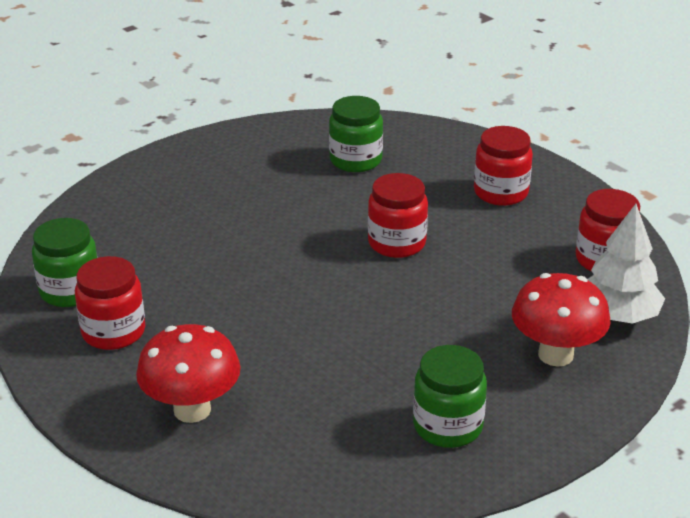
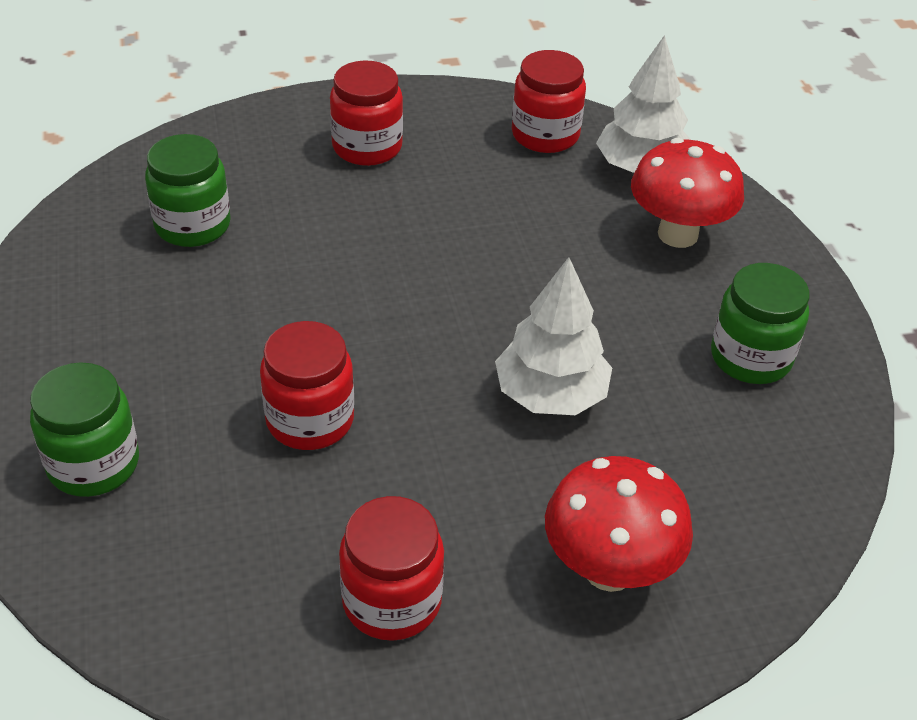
camera: 65 degrees left, 10 degrees up
(70, 291) = (255, 623): green jar -> green jar (93, 464)
(327, 342) = (550, 395): none -> white tree
(396, 243) = (399, 263): red jar -> red jar (310, 420)

